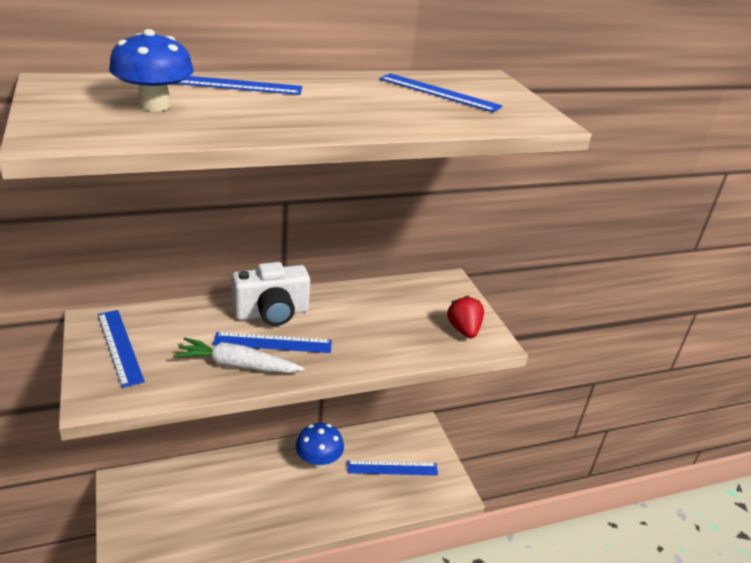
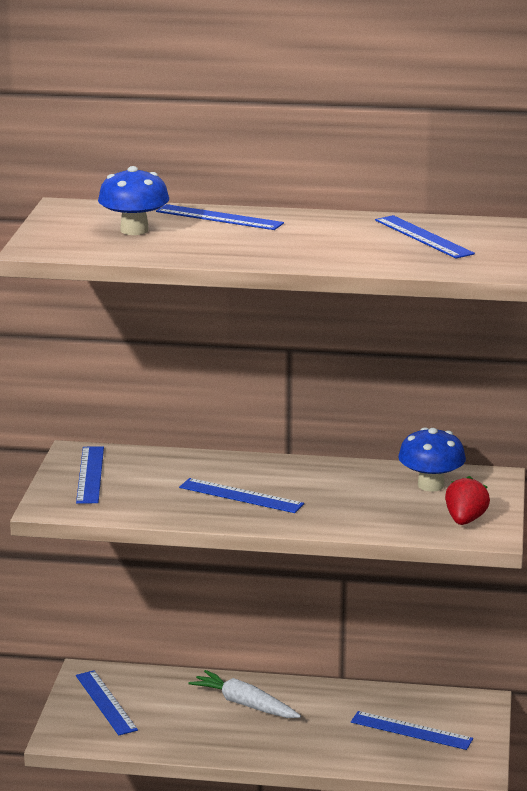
camera: 30 degrees right, 10 degrees down
(149, 511) = (105, 702): none -> blue ruler
(237, 365) = (192, 506): white carrot -> white carrot (244, 704)
(272, 313) = (258, 473): white camera -> none
(318, 461) = (322, 704): blue mushroom -> blue mushroom (430, 485)

